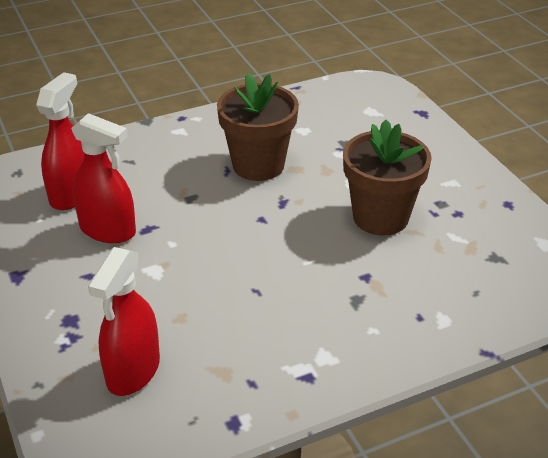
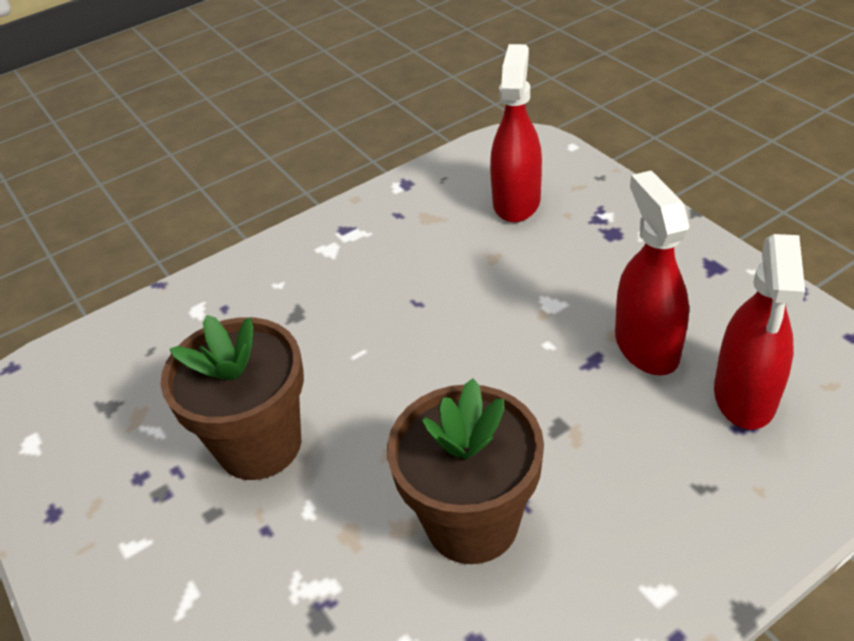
camera: 175 degrees right, 5 degrees up
(108, 230) = (646, 346): red spray bottle -> red spray bottle turned 60 degrees clockwise

